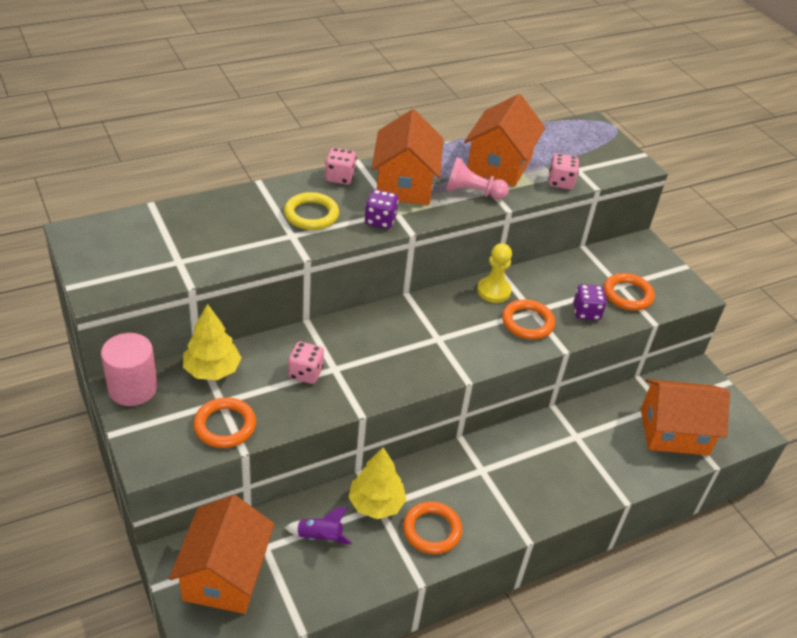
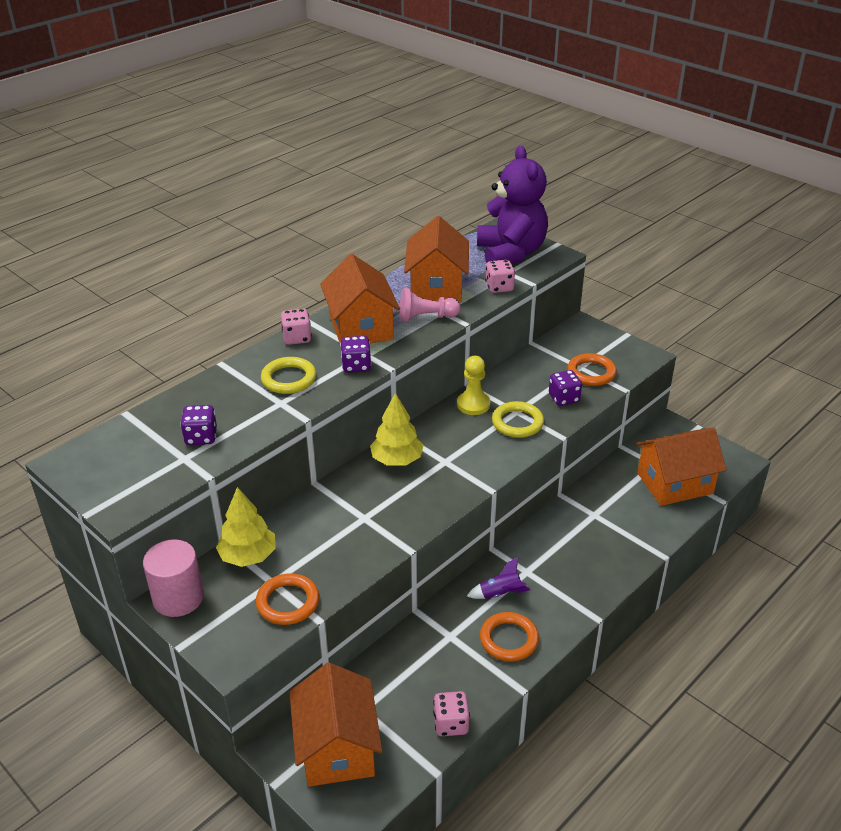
camera: 15 degrees left, 5 degrees down
(203, 246) = (201, 437): none -> purple dice
(305, 373) = (339, 530): pink dice -> pink dice (451, 724)
(319, 537) = (409, 682): purple rocket -> purple rocket (500, 594)
(376, 504) = (447, 634): yellow tree -> yellow tree (397, 460)
(527, 322) = (517, 423): orange ring -> yellow ring
(591, 151) = (511, 253): none -> purple teddy bear

